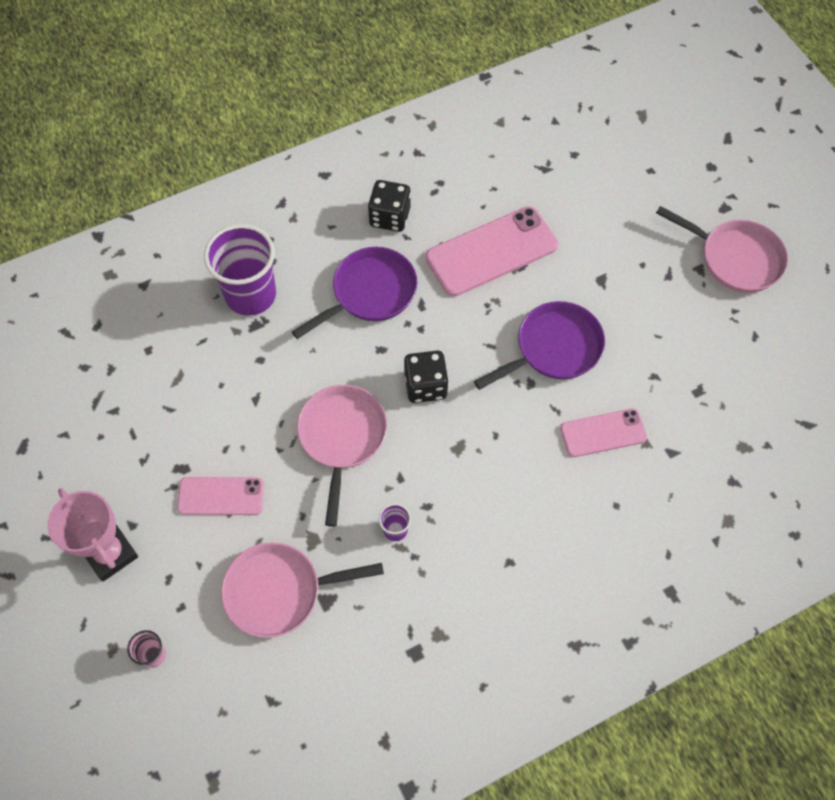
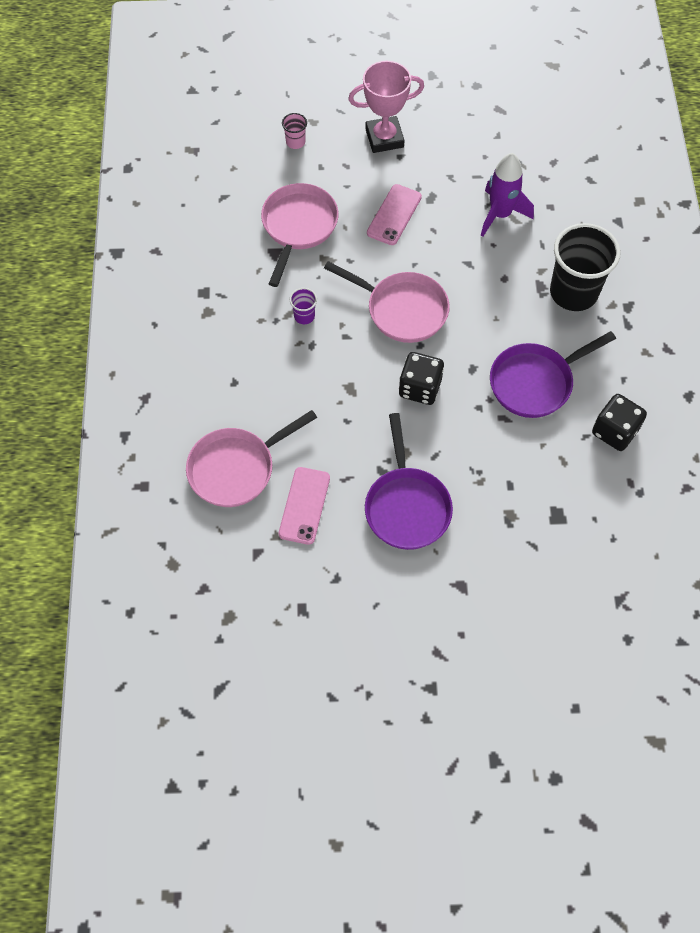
camera: 115 degrees right, 0 degrees up
(178, 392) = (500, 214): none -> purple rocket
(251, 295) = (573, 292): purple cup -> black cup
(370, 293) = (535, 382): purple pan -> purple pan turned 75 degrees clockwise
(491, 252) = (536, 502): pink phone -> none
(735, 258) = (427, 732): pink pan -> pink pan (236, 468)

